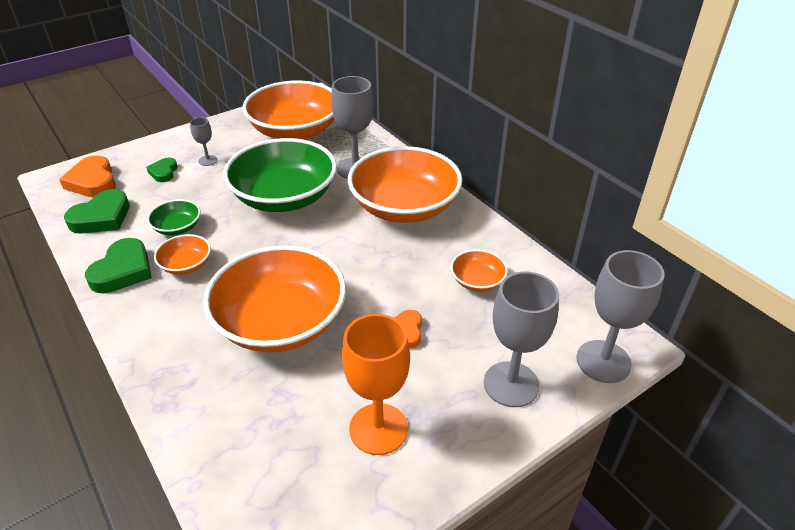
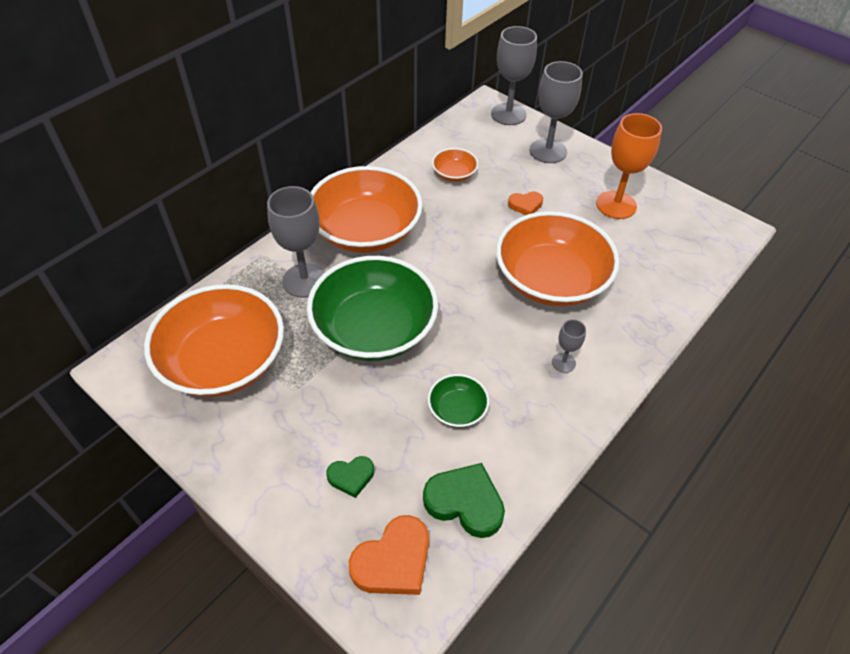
camera: 105 degrees left, 10 degrees up
(123, 270) = (542, 429): green heart -> none
(186, 265) = (512, 375): orange bowl -> none
(208, 160) = (313, 435): grey goblet -> grey goblet (563, 362)

